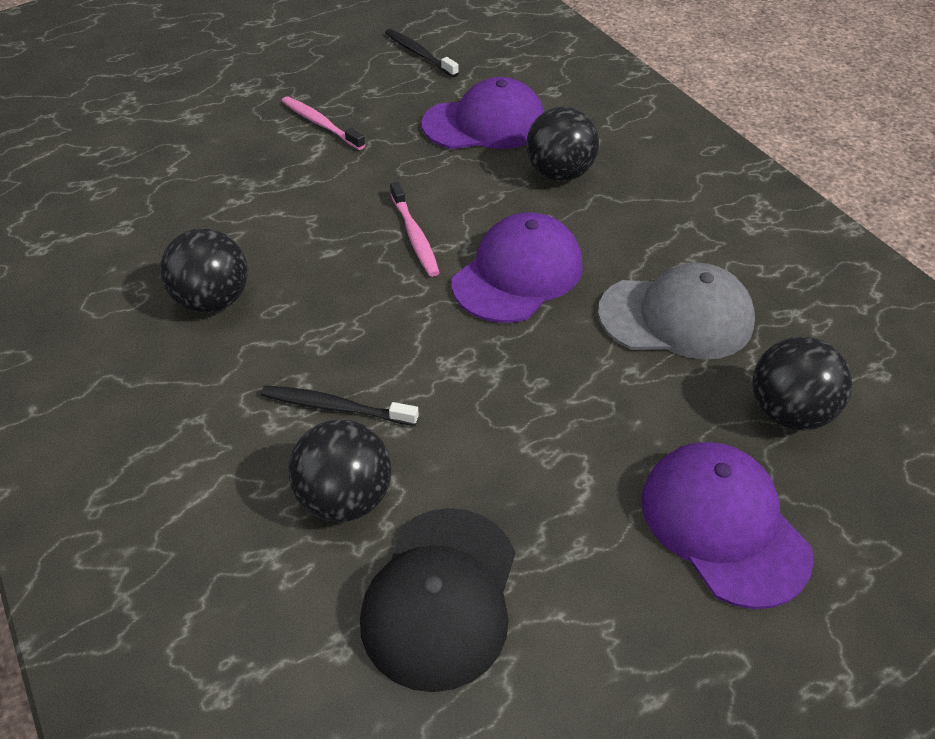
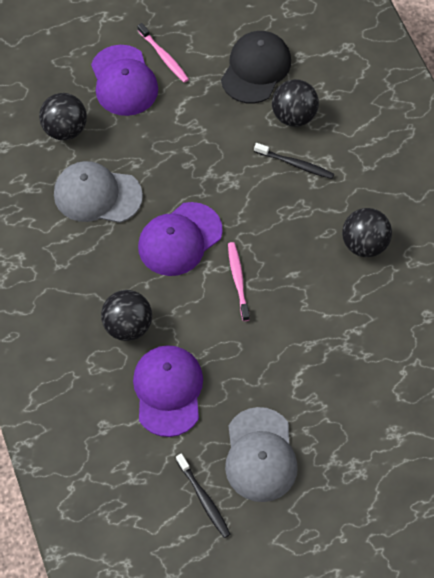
camera: 170 degrees left, 15 degrees up
(320, 124) = (294, 409): pink toothbrush -> pink toothbrush (164, 57)
(359, 87) = (260, 455): none -> grey cap
(484, 124) = (168, 391): purple cap -> purple cap turned 90 degrees clockwise

